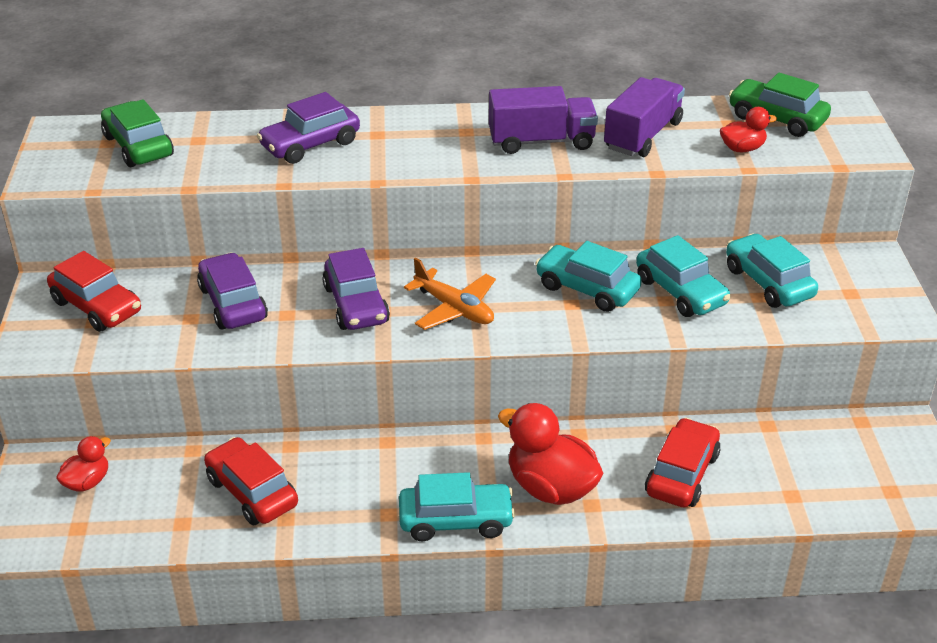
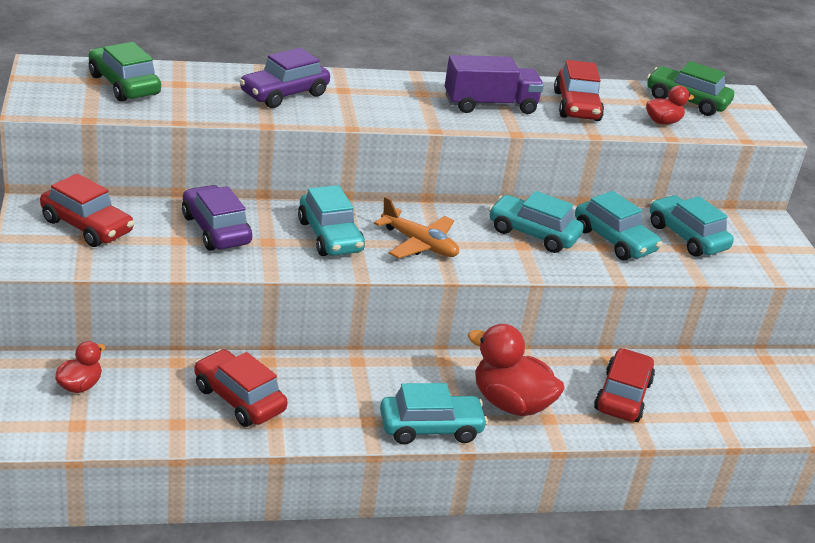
camera: 10 degrees left, 5 degrees down
(356, 304) = (330, 236): purple car -> turquoise car
(643, 135) = (576, 106): purple truck -> red car

